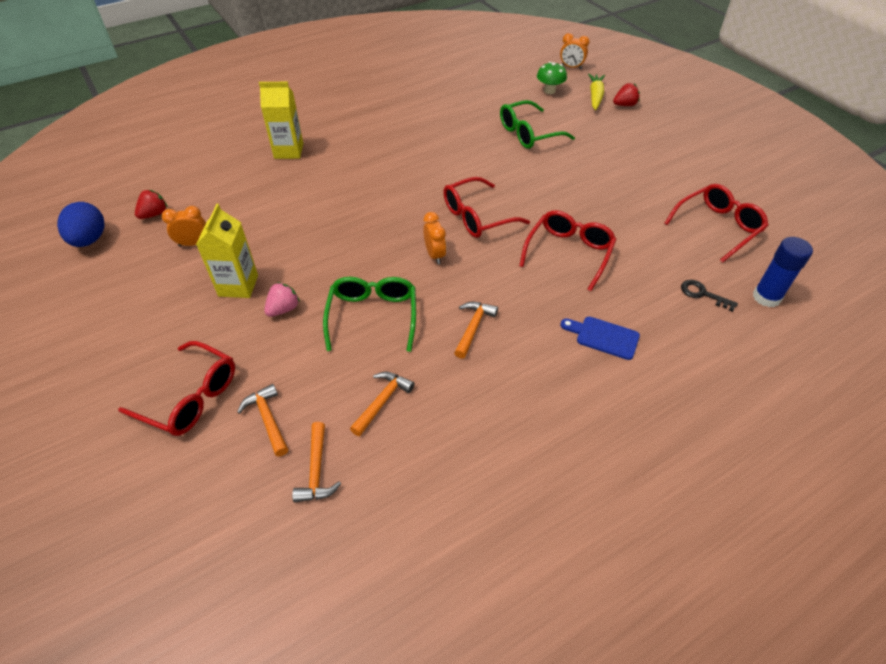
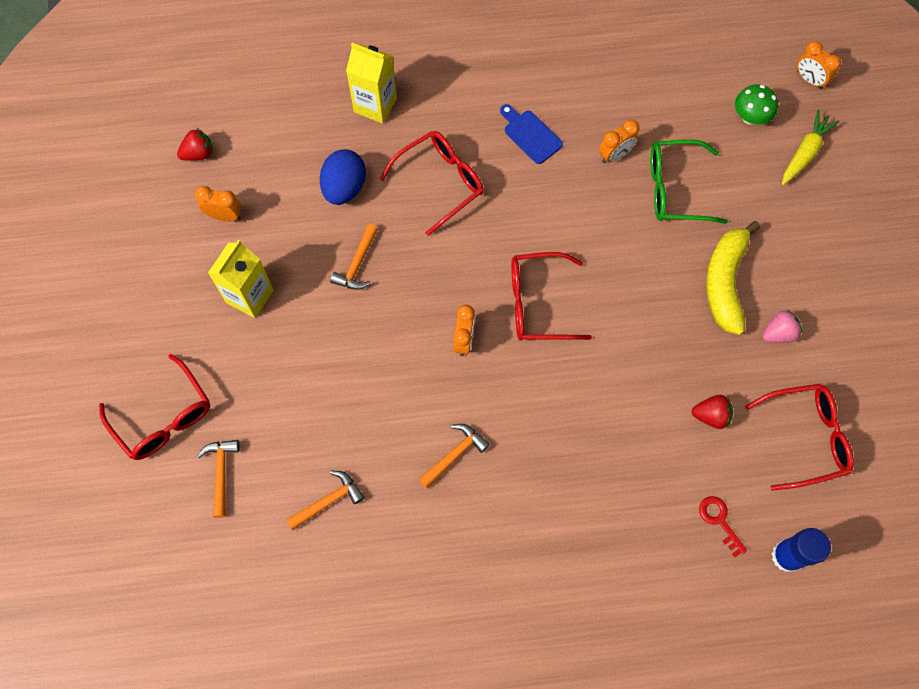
camera: 25 degrees right, 20 degrees up
(90, 240) = (126, 167): blue egg -> blue egg (344, 188)
(283, 309) = (282, 347): pink strawberry -> pink strawberry (778, 333)
(316, 470) = (243, 546): orange hammer -> orange hammer (357, 264)
(373, 316) = (364, 395): green glasses -> none
(477, 129) = (615, 155): none -> orange clock
(569, 253) = (610, 400): red glasses -> red glasses (440, 182)
(597, 167) = (725, 282): none -> yellow banana
(603, 337) = (578, 525): blue cutting board -> blue cutting board (530, 135)
(624, 105) = (833, 185): red strawberry -> red strawberry (711, 415)
(703, 294) = (719, 521): black key -> red key

